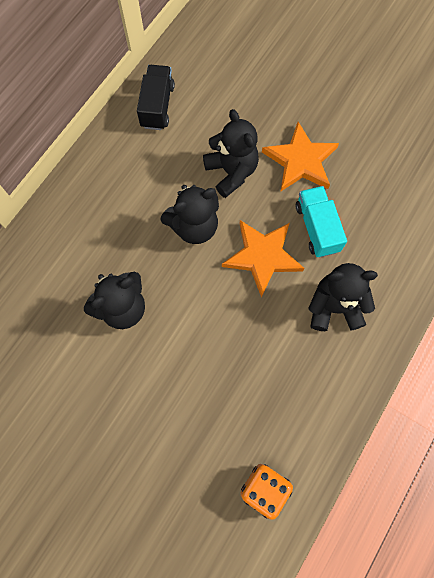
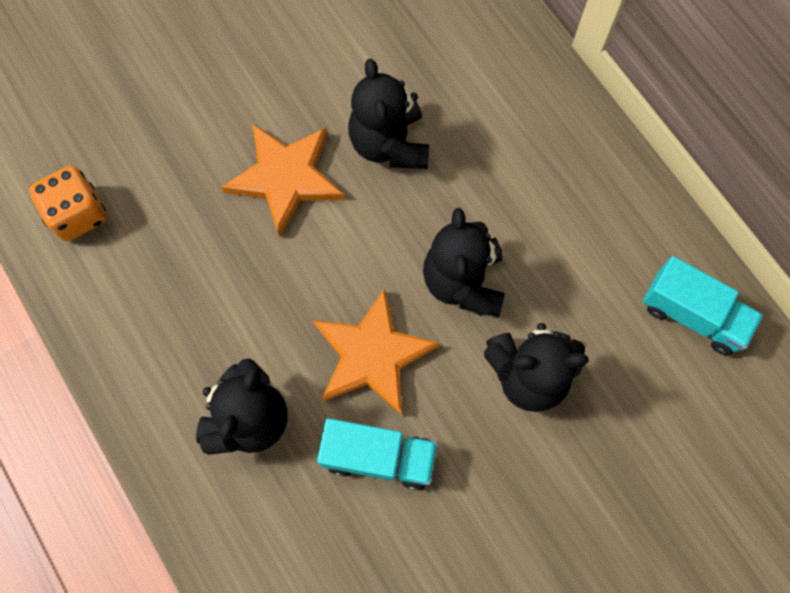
camera: 115 degrees right, 0 degrees up
(157, 106) = (692, 315): black truck -> turquoise truck
(300, 161) = (502, 491): orange star -> orange star (286, 178)

